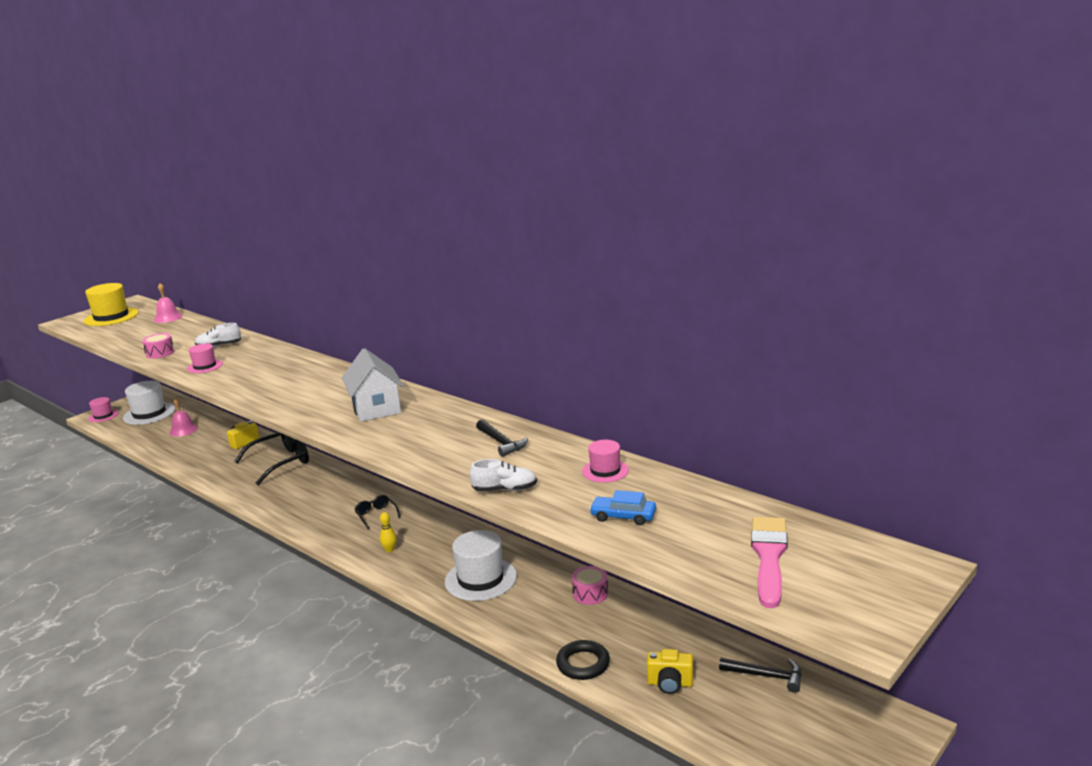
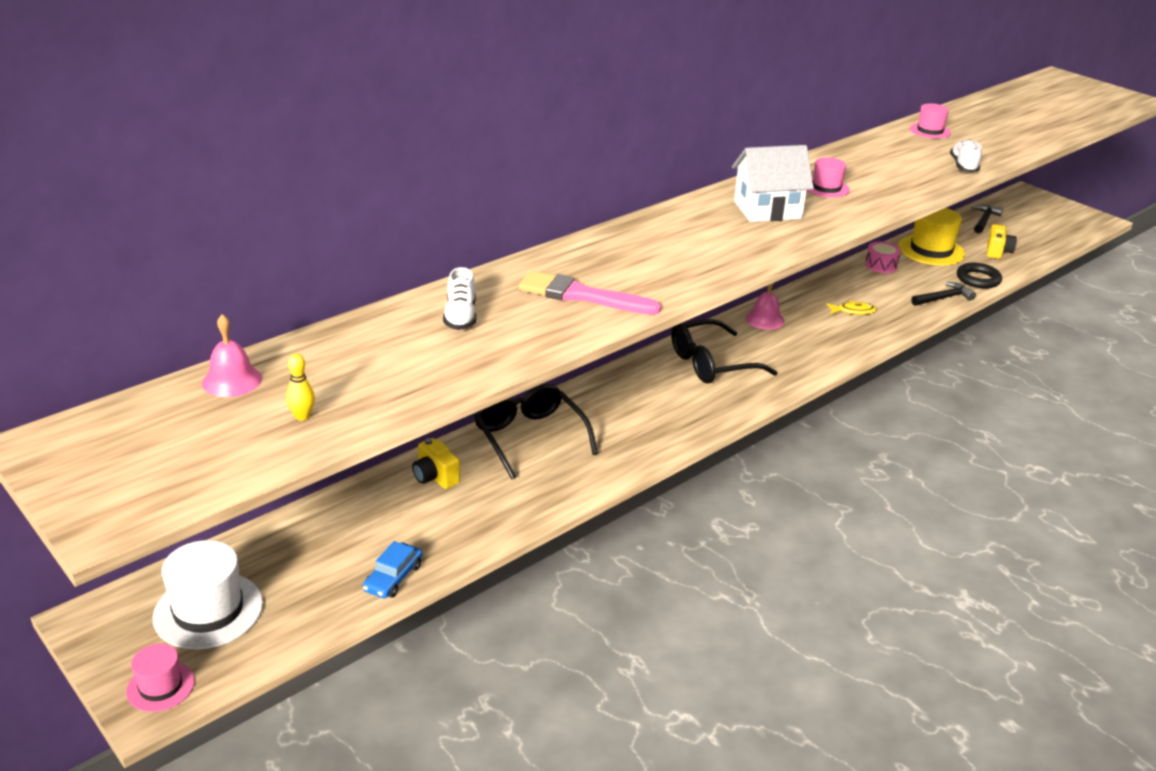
camera: 85 degrees left, 10 degrees up
(111, 317) = (143, 456): yellow hat -> yellow hat (931, 250)
(160, 353) = (451, 370): pink drum -> none
(183, 430) = (333, 551): pink bell -> pink bell (765, 319)
(205, 366) = (551, 324): pink hat -> pink hat (826, 188)
(376, 515) = (711, 363): black glasses -> black glasses, size x1.98
(389, 550) = (791, 357): yellow bowling pin -> yellow bowling pin (302, 416)
(480, 579) = (853, 311): white hat -> yellow fish
(501, 443) = (869, 160): black hammer -> black hammer (944, 298)
(623, 516) = (1006, 134): blue car -> blue car (393, 578)
(769, 557) = (1055, 105): pink brush -> pink brush (581, 295)

